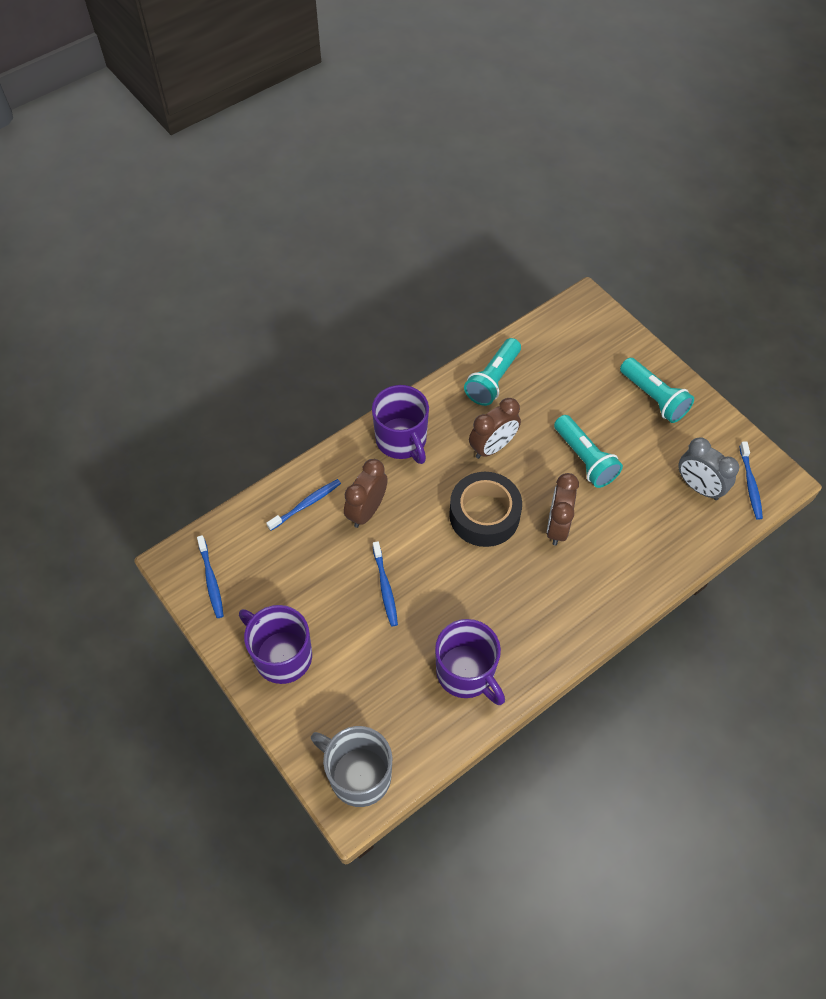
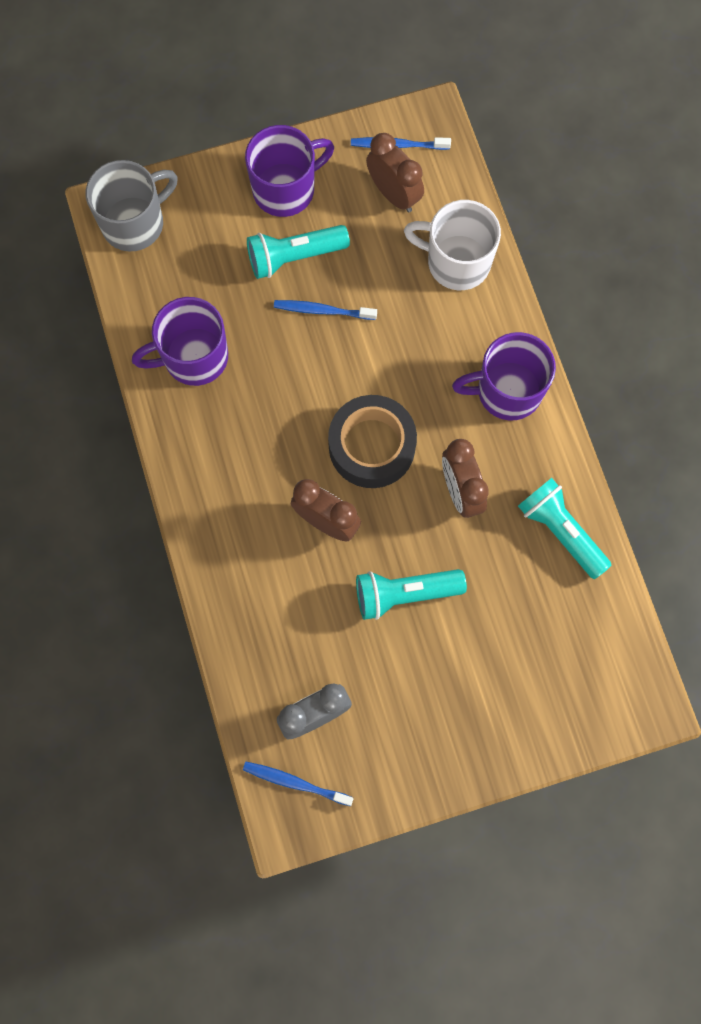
camera: 110 degrees right, 15 degrees up
(306, 504) = (456, 262): blue toothbrush -> white mug
(366, 510) = (425, 322): brown clock -> brown clock (394, 194)
(654, 398) = (464, 724): turquoise flashlight -> turquoise flashlight (294, 257)

